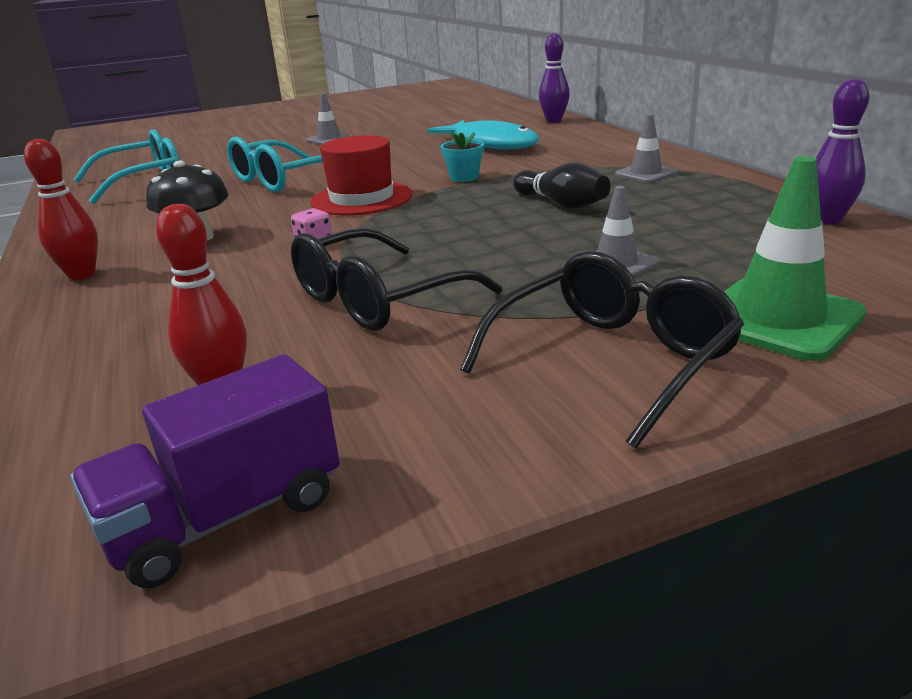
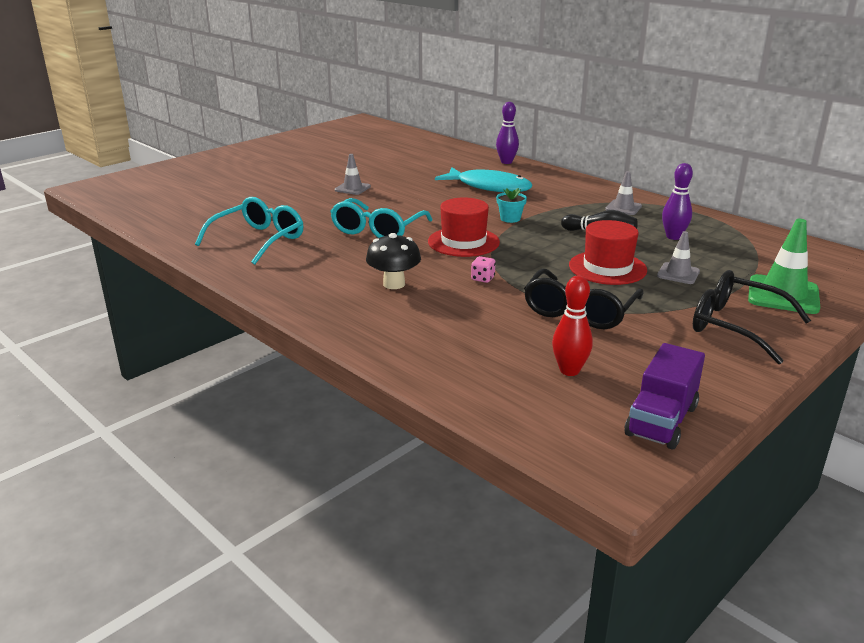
camera: 25 degrees left, 0 degrees up
(82, 275) = (358, 320): red bowling pin -> none
(511, 245) = (607, 268): none -> red hat
(612, 360) = (735, 326): black glasses -> black glasses turned 75 degrees counterclockwise
(827, 220) = (752, 234): purple bowling pin -> purple bowling pin (673, 237)

